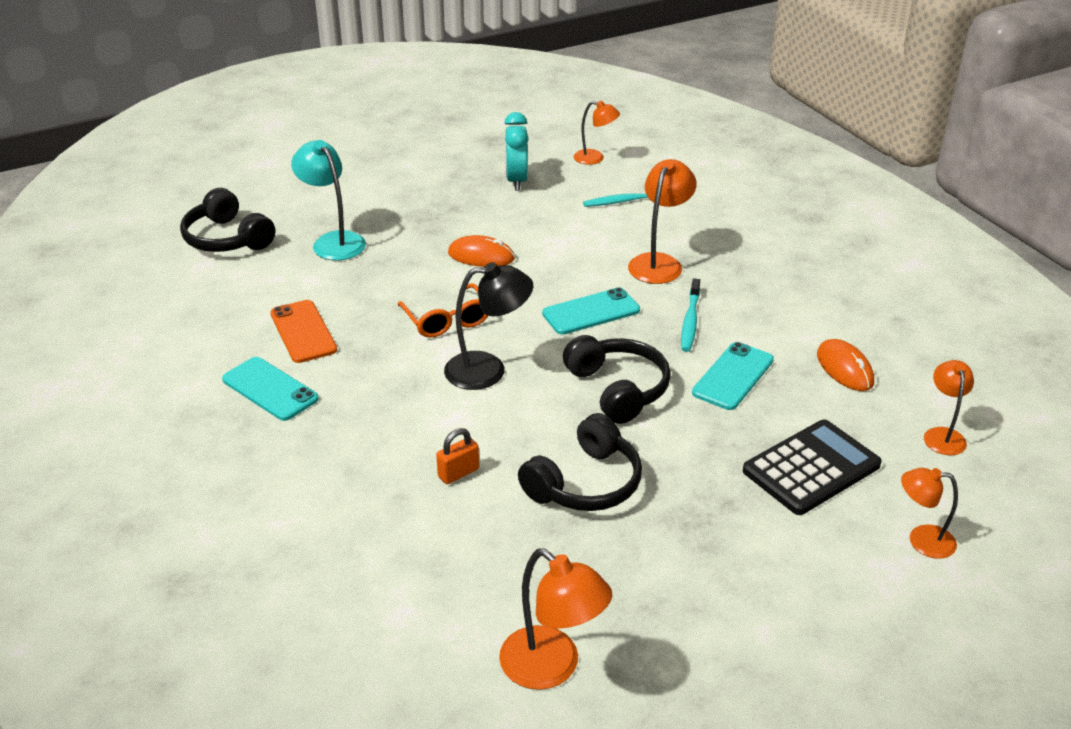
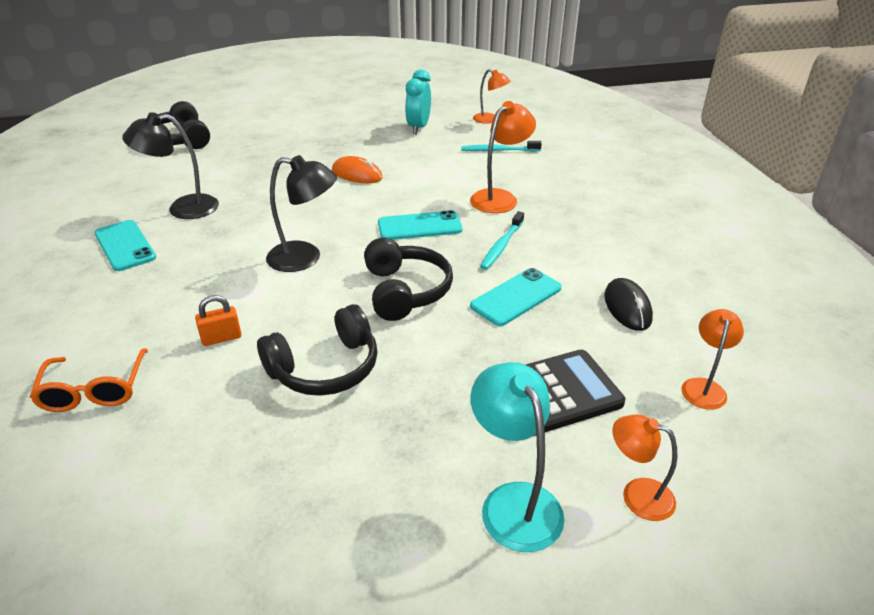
camera: 15 degrees right, 0 degrees up
(303, 332) = (183, 208): orange phone -> black lamp
(333, 241) = (253, 150): turquoise lamp -> turquoise lamp (514, 501)
(447, 320) = (298, 216): orange glasses -> orange glasses (94, 390)
(552, 668) = (174, 550): orange lamp -> none
(844, 369) = (627, 307): orange mouse -> black mouse

